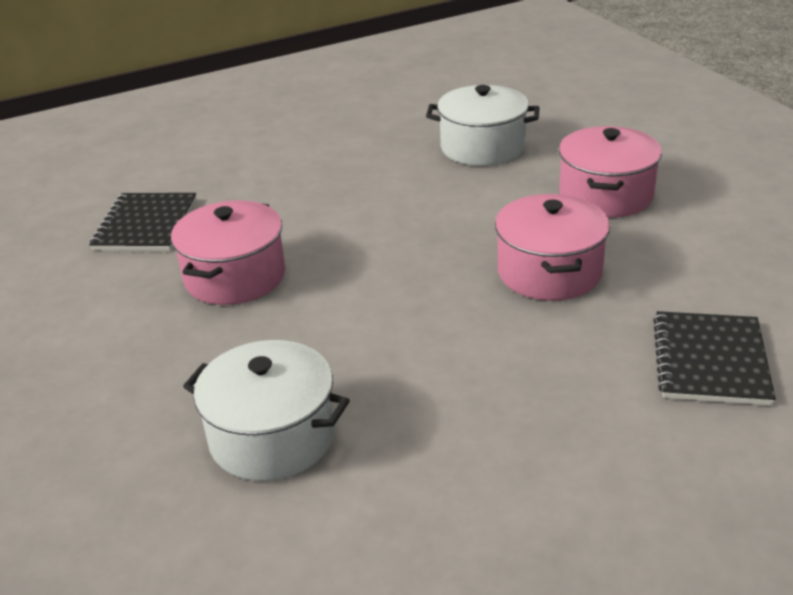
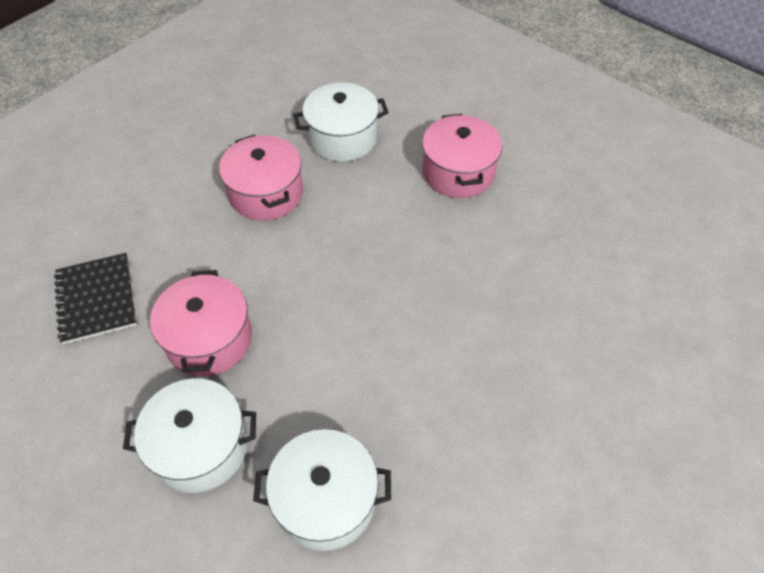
camera: 25 degrees left, 20 degrees up
(169, 358) = (200, 447): none -> white pot
(549, 272) = (452, 266): pink pot -> pink pot (266, 193)
(710, 360) = (593, 323): black notebook -> none

